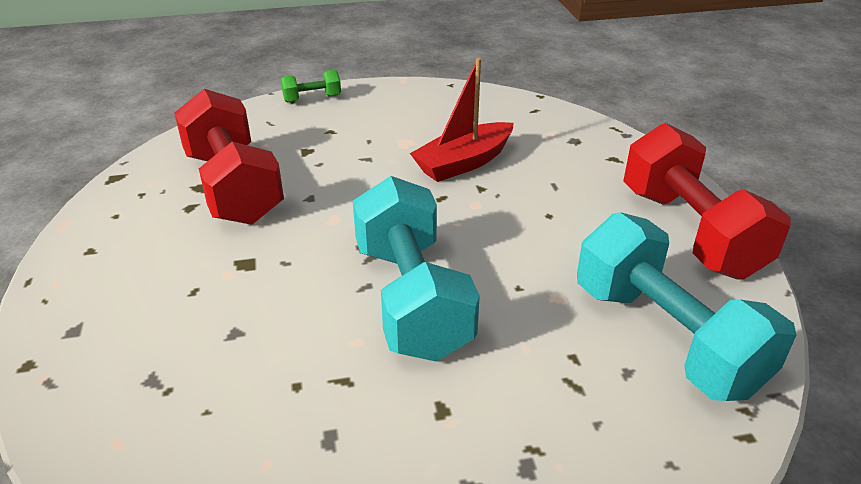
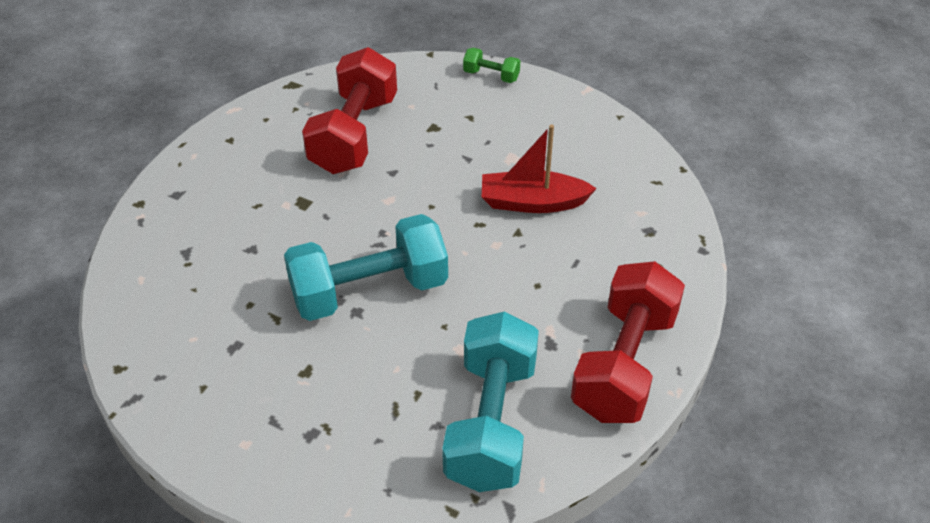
camera: 40 degrees right, 10 degrees up
(411, 299) = (369, 290): turquoise dumbbell -> turquoise dumbbell turned 45 degrees clockwise

